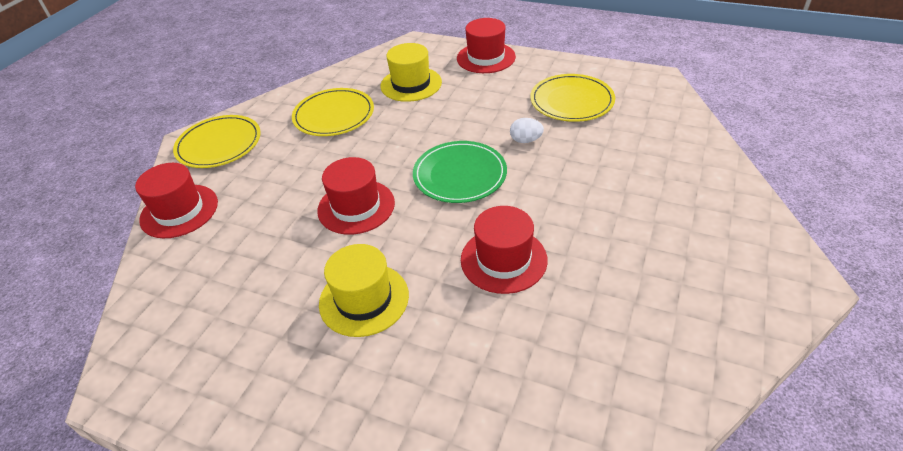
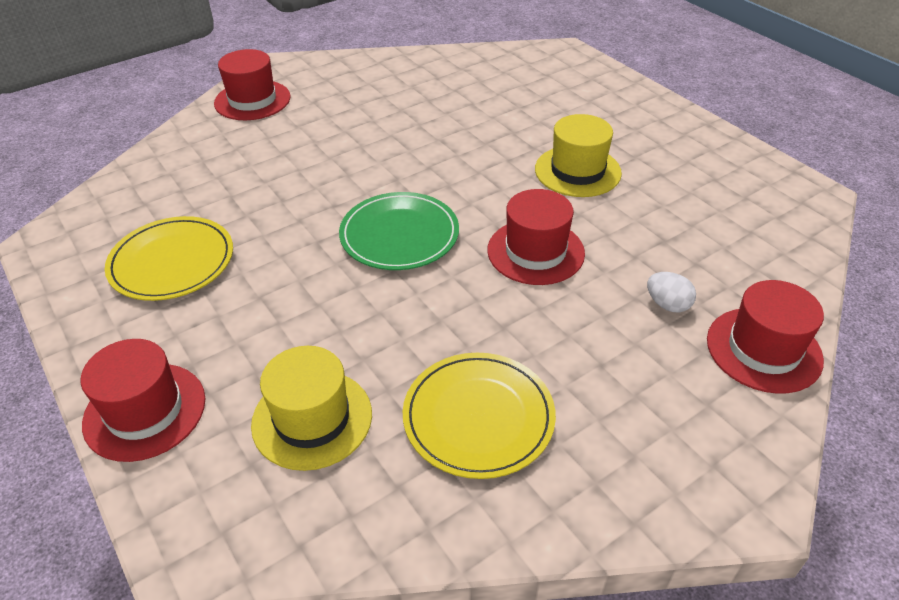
camera: 150 degrees left, 0 degrees up
(219, 144) = (694, 456): yellow plate -> none
(503, 260) = (441, 151): red hat -> red hat (252, 100)
(525, 140) = (289, 239): white egg -> white egg (667, 304)

